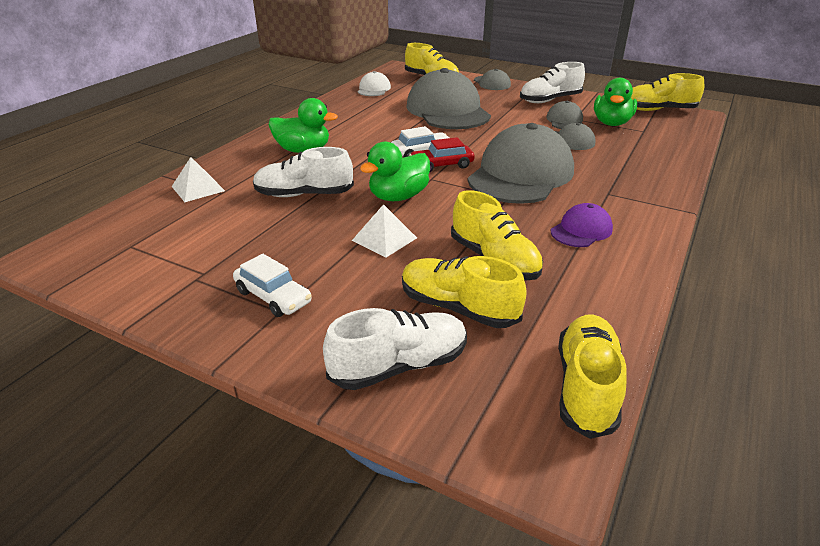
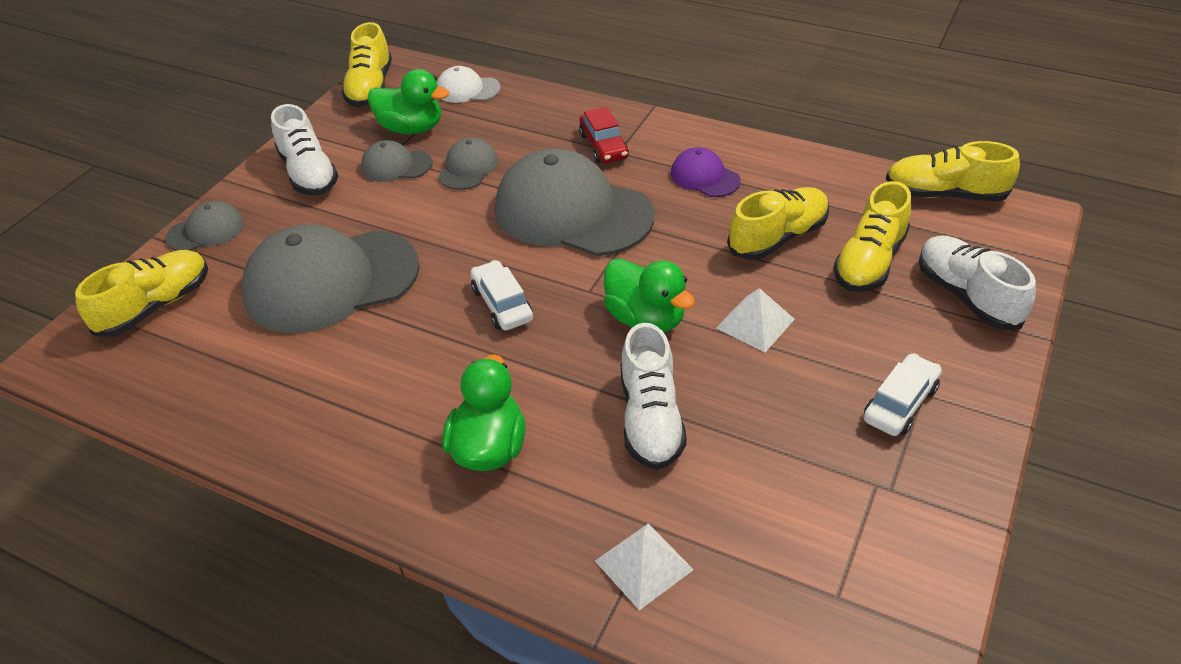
camera: 90 degrees left, 10 degrees up
(373, 89) = (186, 386): white cap -> white cap (467, 89)
(441, 165) = (547, 282): red car -> red car (603, 146)

